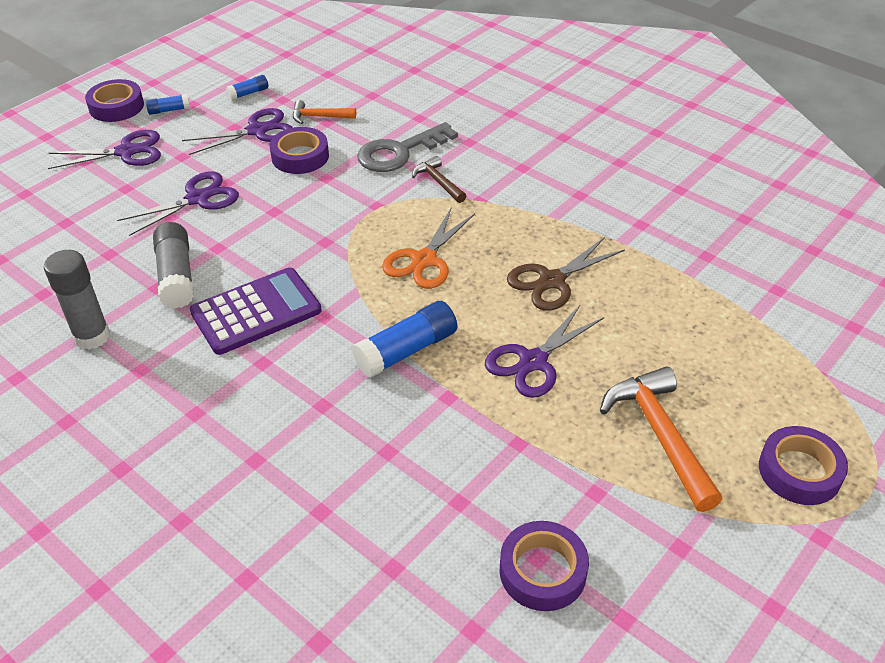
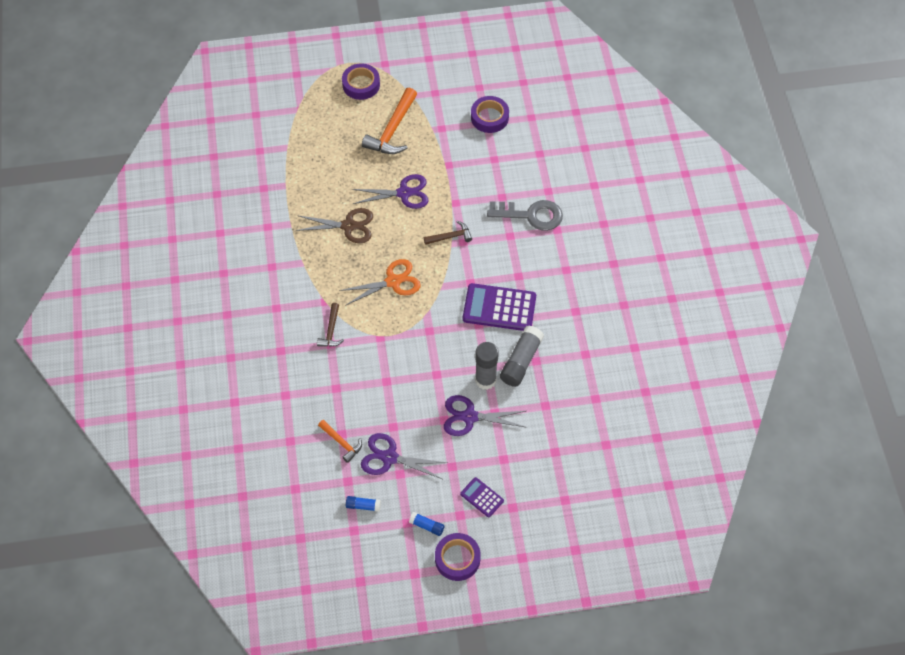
camera: 140 degrees left, 15 degrees up
(92, 337) = (586, 348): grey glue stick -> grey glue stick (485, 380)
(126, 152) = (482, 497): purple scissors -> purple calculator
(300, 156) = (385, 411): purple tape -> none
(399, 152) = (327, 371): grey key -> grey key (531, 215)
(407, 350) = (450, 236): blue glue stick -> brown hammer

